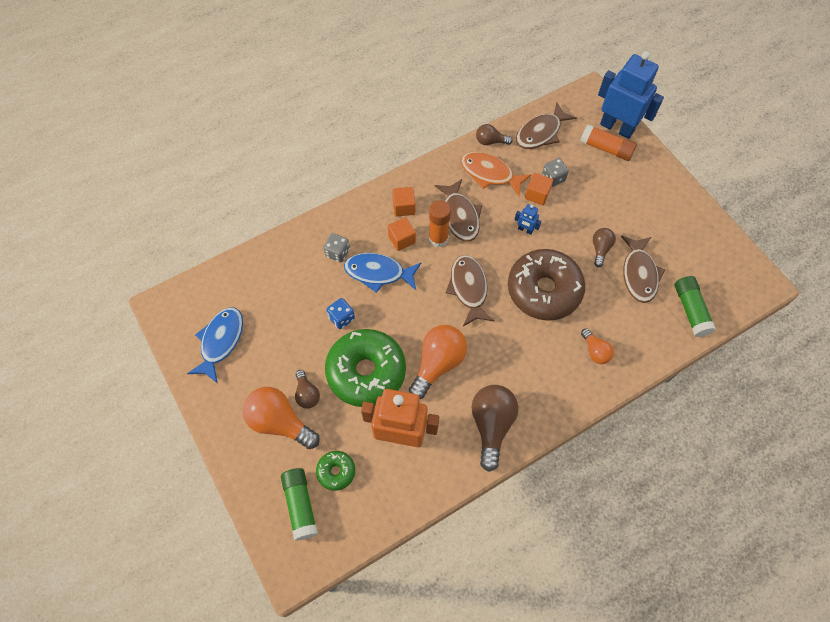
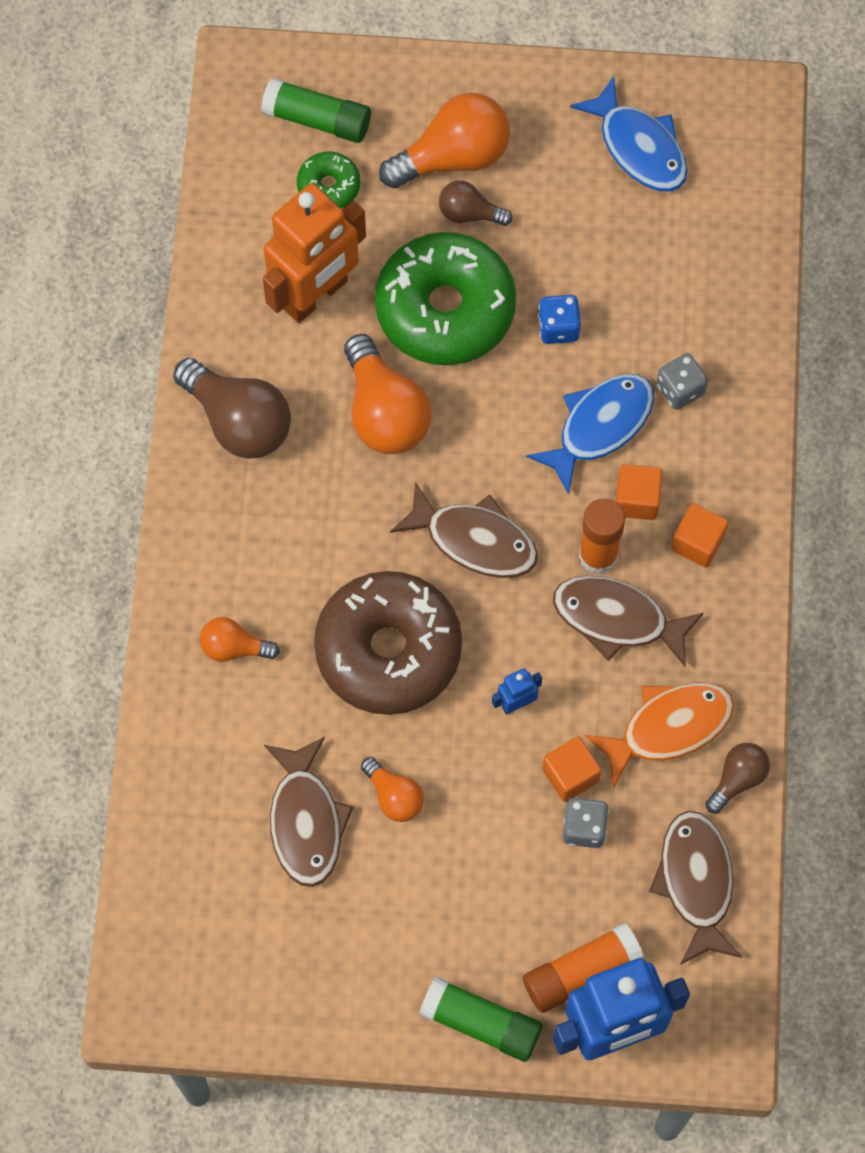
camera: 125 degrees right, 5 degrees up
(600, 249) = (394, 796): brown light bulb -> orange light bulb
(639, 274) = (306, 821): brown fish -> brown fish turned 135 degrees counterclockwise
(691, 310) = (187, 849): green glue stick -> green glue stick (481, 1023)

